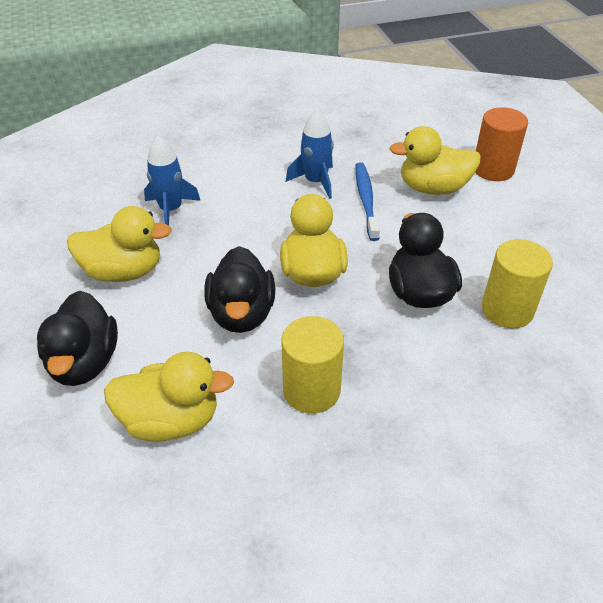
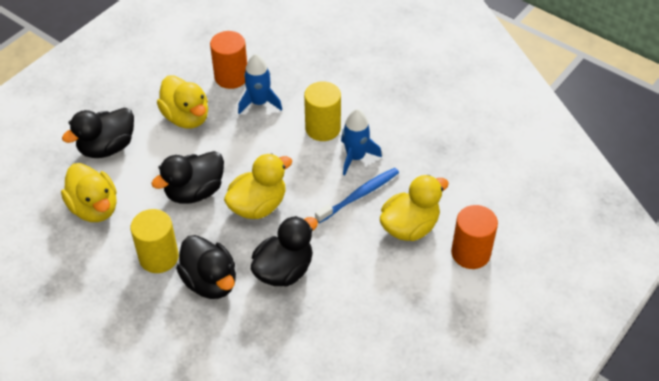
camera: 55 degrees right, 5 degrees up
(109, 213) = (231, 77): none -> orange cylinder
(388, 359) = (210, 282): none -> black duck
(433, 188) = (410, 227): yellow duck -> yellow duck turned 90 degrees clockwise
(507, 310) = (306, 326): yellow cylinder -> yellow cylinder (323, 128)

